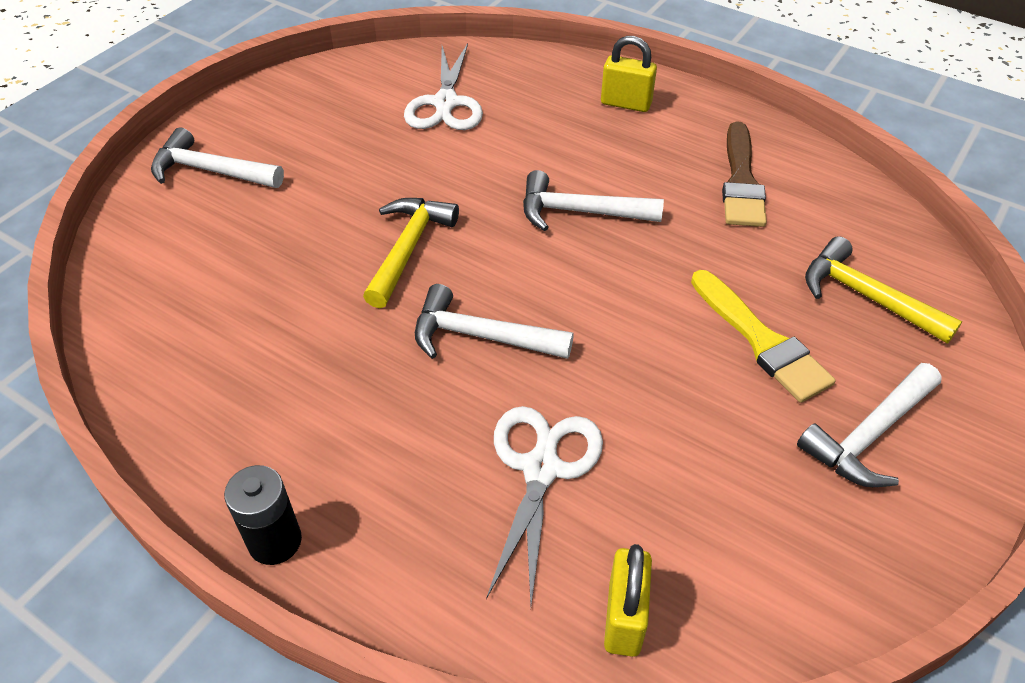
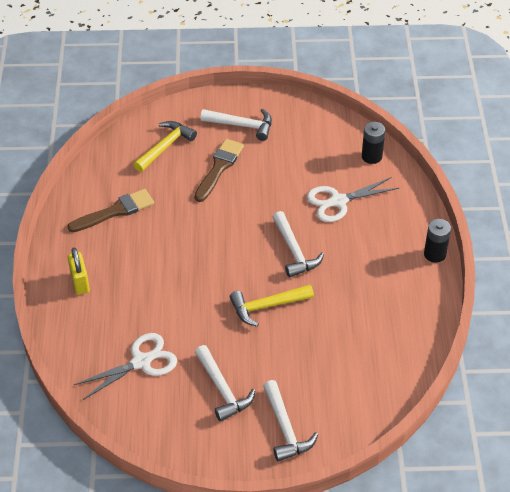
camera: 125 degrees left, 0 degrees up
(580, 212) = (187, 258): white hammer -> white hammer (222, 389)
(624, 618) = (371, 156): yellow padlock -> black battery
(761, 341) = (219, 168): yellow brush -> brown brush
(866, 297) = (165, 147): yellow hammer -> yellow hammer turned 150 degrees counterclockwise

